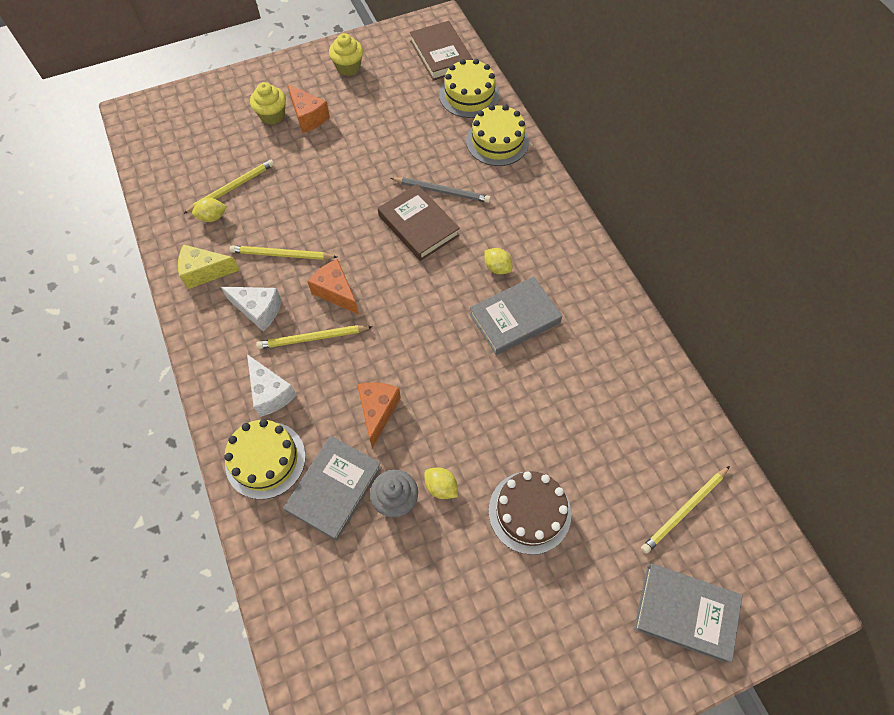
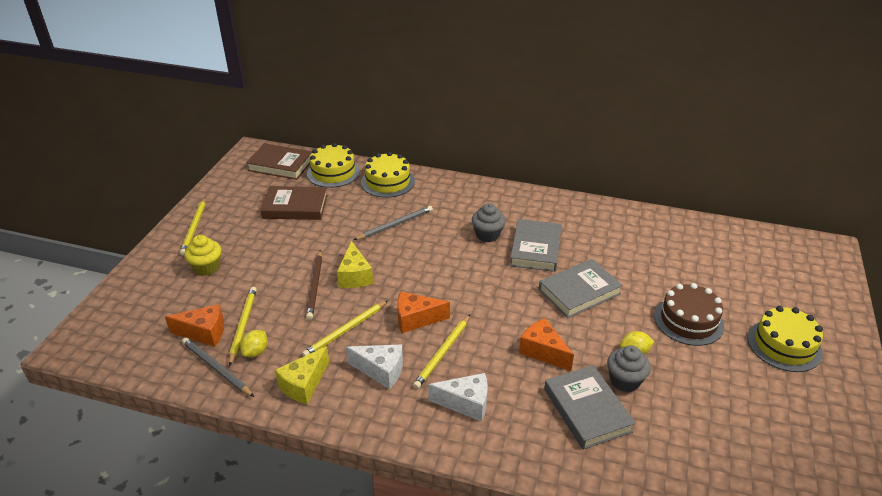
camera: 50 degrees left, 25 degrees down
(178, 208) = (216, 368): none -> grey pencil
(258, 310) = (381, 371): white cheese -> white cheese turned 45 degrees clockwise
(265, 459) = (524, 438): yellow cake -> yellow cake (784, 345)
(308, 117) = (237, 250): orange cheese -> orange cheese (204, 333)
(313, 197) = (315, 286): none -> brown pencil
(348, 67) = (223, 208): yellow cupcake -> none
(349, 213) = (355, 276): none -> yellow cheese
(418, 225) = (409, 250): brown book -> brown book (295, 207)
(497, 268) = (487, 235): yellow lemon -> grey cupcake
(684, 510) = (738, 257): yellow pencil -> yellow pencil (194, 228)
(685, 612) = (807, 294): grey book -> grey book (579, 292)

